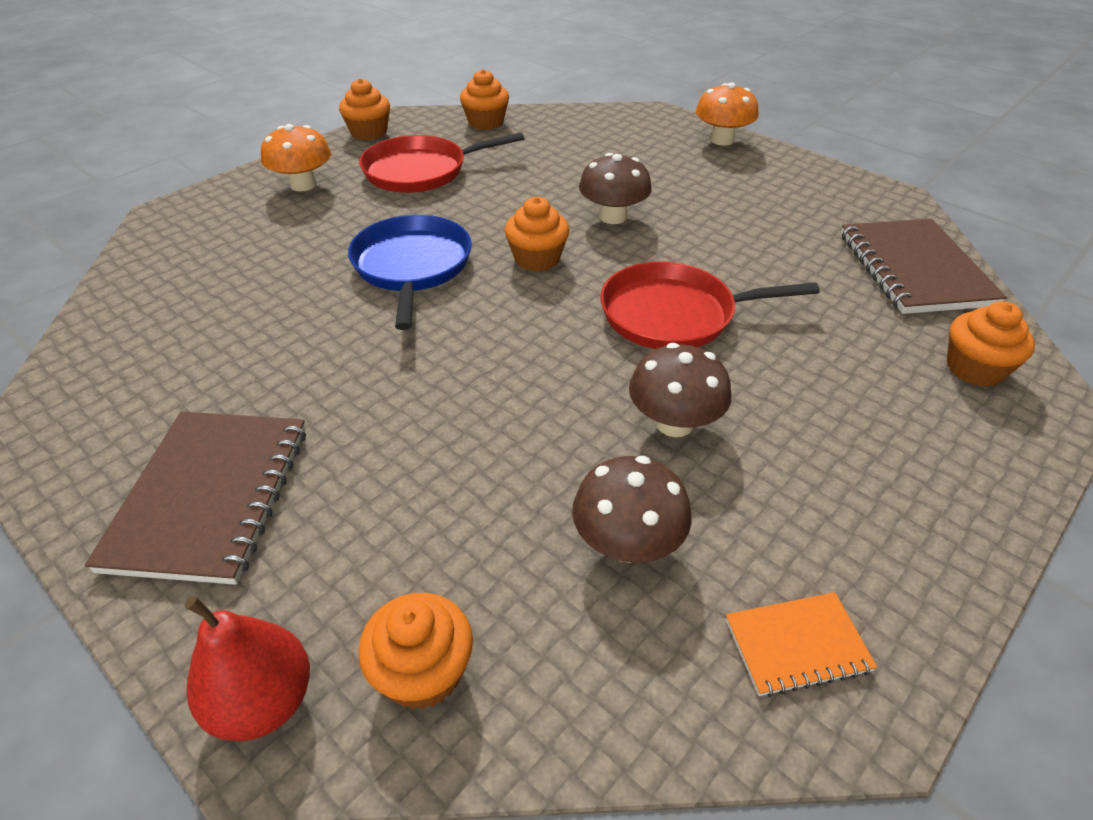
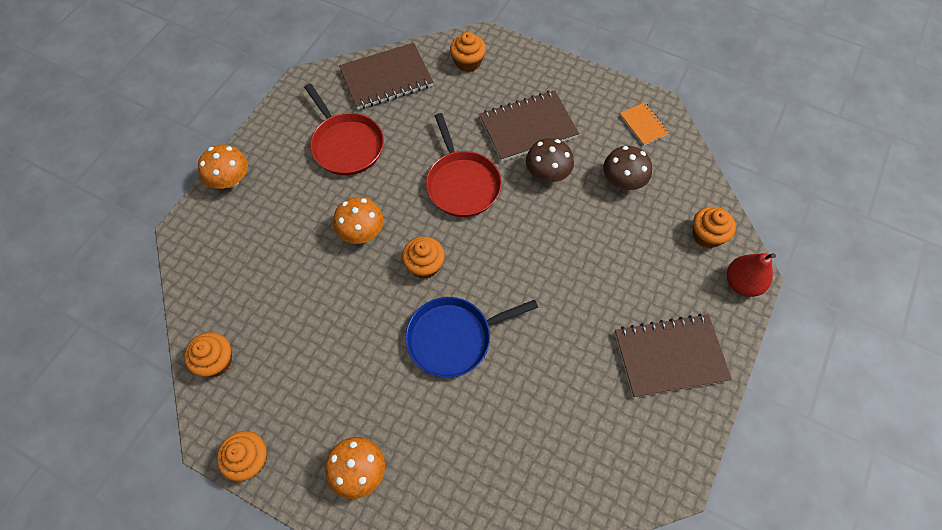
camera: 105 degrees left, 20 degrees up
(421, 171) = (318, 383): red pan -> red pan (346, 145)
(613, 217) = (361, 232): brown mushroom -> orange mushroom
(796, 420) = (527, 127): none -> brown notebook

